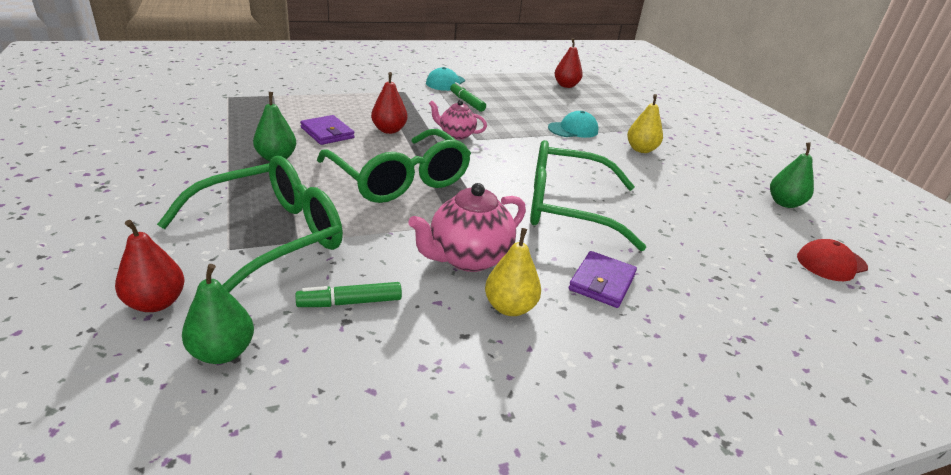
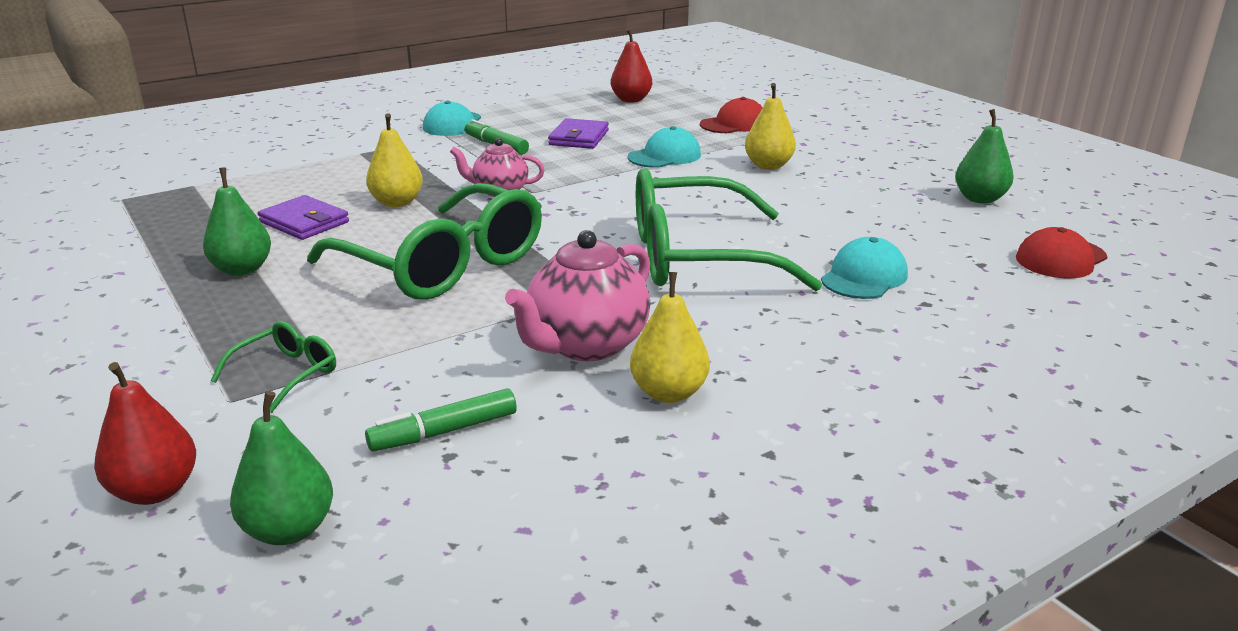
camera: 10 degrees left, 5 degrees down
(271, 237) = (287, 373): green glasses -> green glasses, size x0.43
(389, 130) = (397, 202): red pear -> yellow pear
(602, 282) = (779, 338): purple wallet -> purple wallet (579, 138)
(628, 115) = (734, 124): none -> red cap
(679, 247) = (864, 277): none -> turquoise cap

